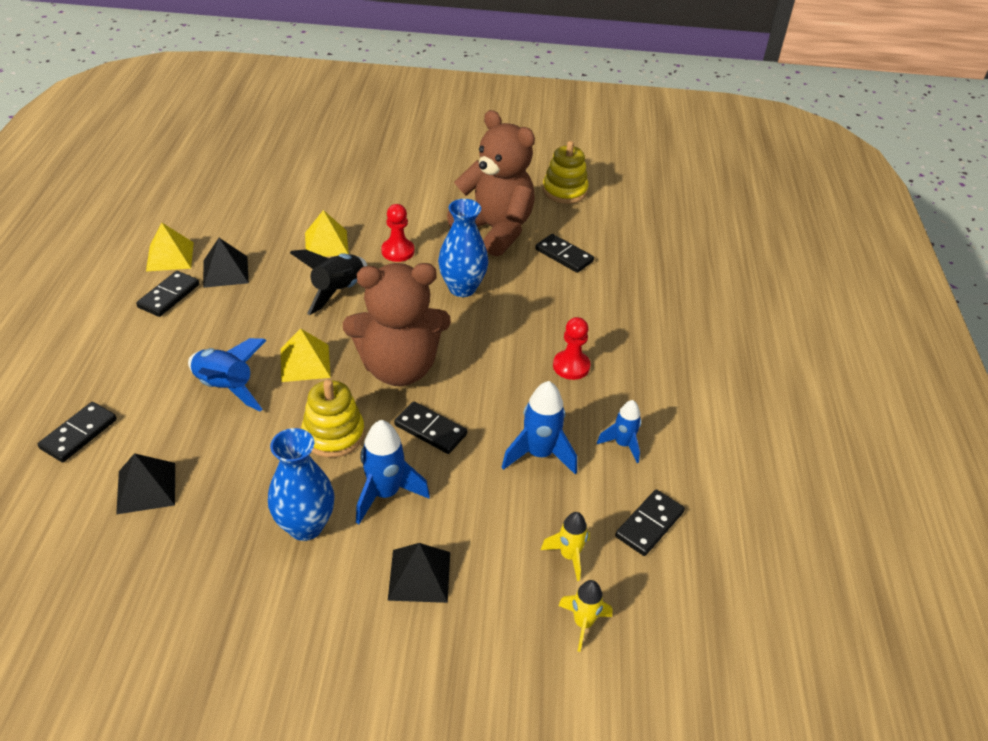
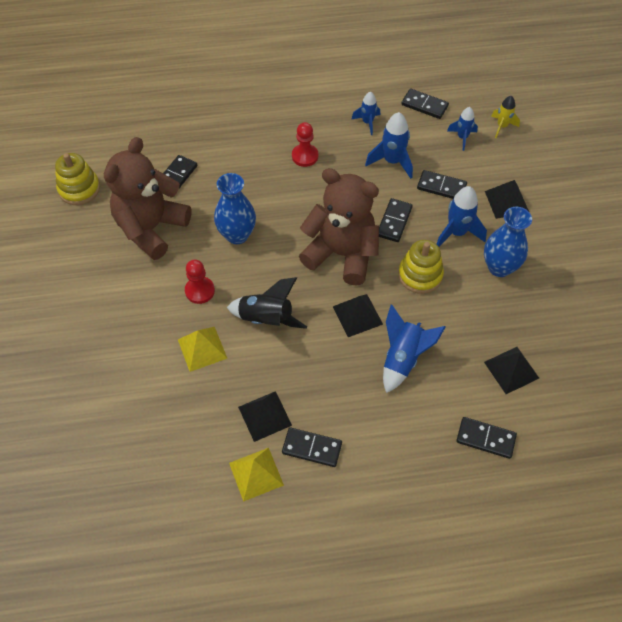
camera: 100 degrees left, 15 degrees up
(305, 363) = (357, 315): yellow pyramid -> black pyramid
(399, 368) = (341, 254): brown teddy bear -> brown teddy bear turned 45 degrees counterclockwise
(475, 499) = (441, 187): none -> black domino
(569, 556) = (462, 137): yellow rocket -> blue rocket

